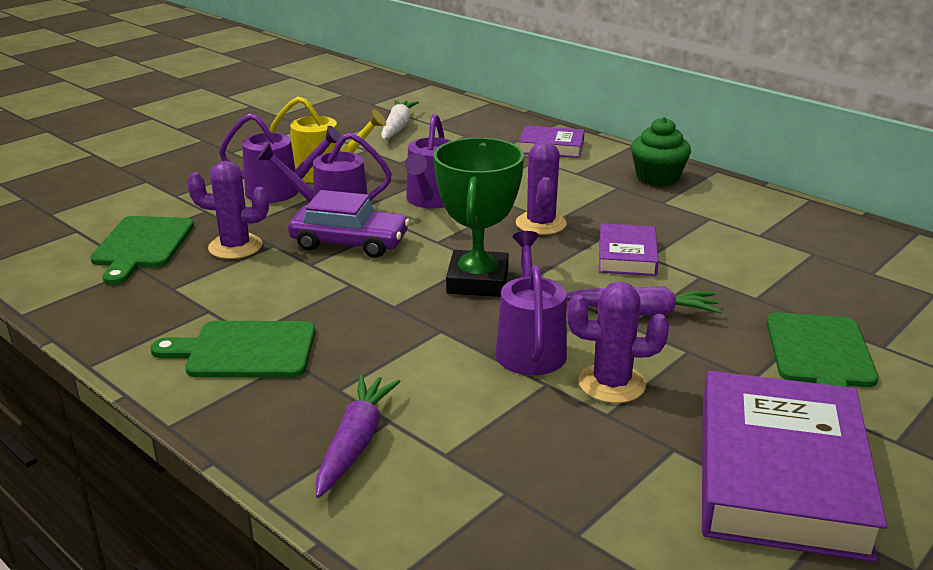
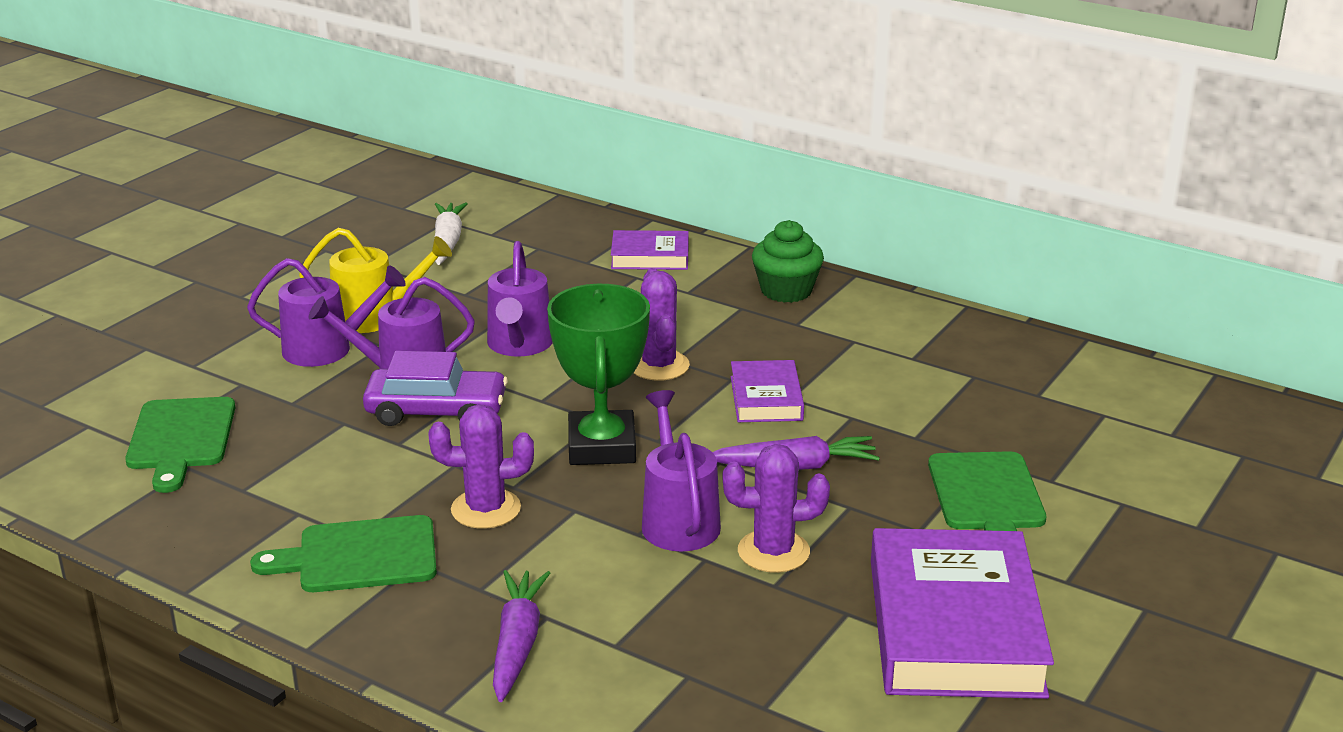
camera: 10 degrees left, 0 degrees up
(235, 247) = (298, 429): purple cactus -> purple cactus (486, 509)

